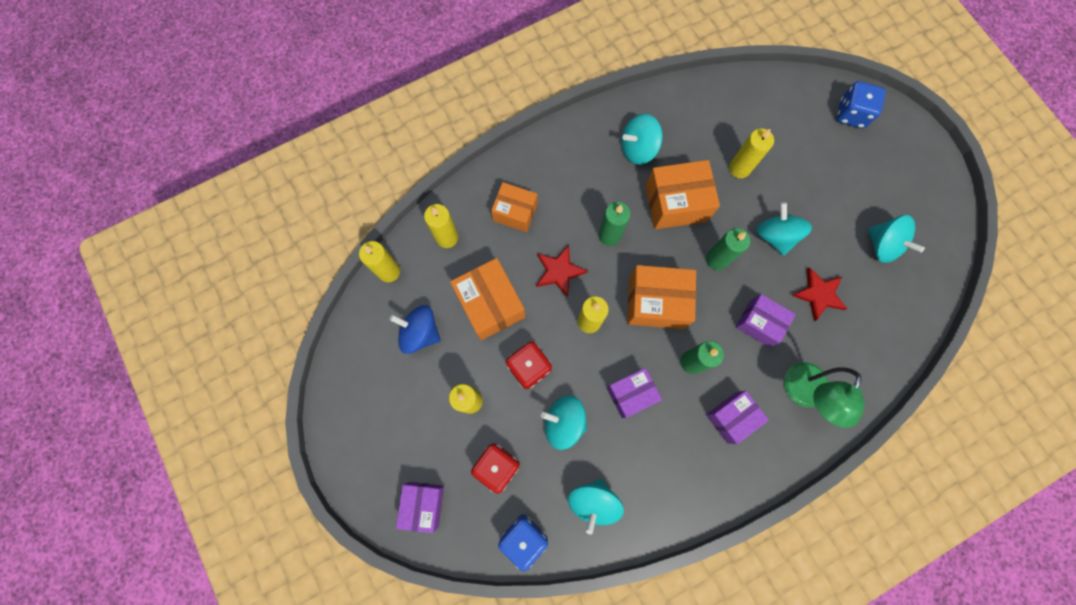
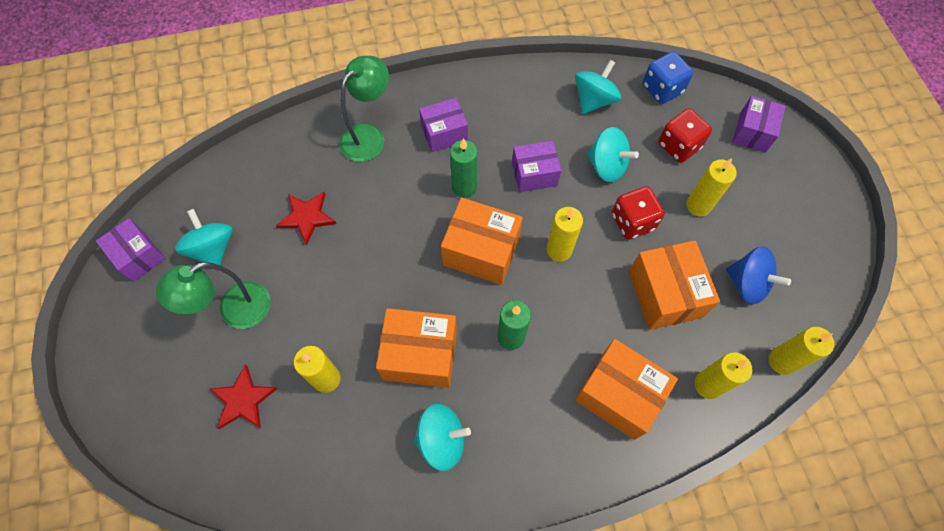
camera: 165 degrees left, 10 degrees down
(515, 212) = (618, 395): orange box -> orange box, size x1.51
(559, 271) = (580, 310): red star -> red star (243, 400)
(716, 259) = (398, 279): green candle -> none
(759, 323) = (381, 205): purple box -> purple box (139, 256)
(775, 236) = (322, 288): turquoise spinning top -> none
(835, 199) = (235, 311): none -> green lamp
(851, 114) = (153, 414): blue dice -> none

